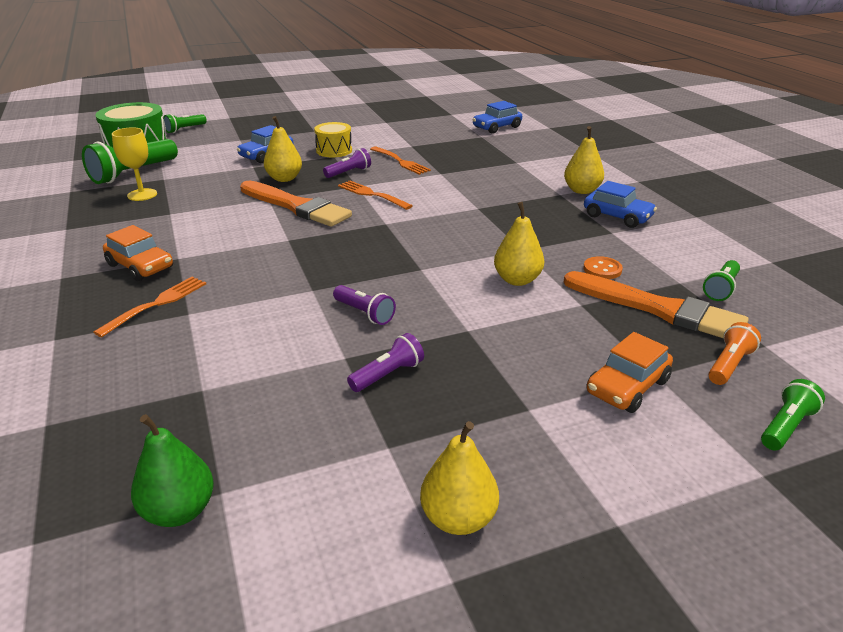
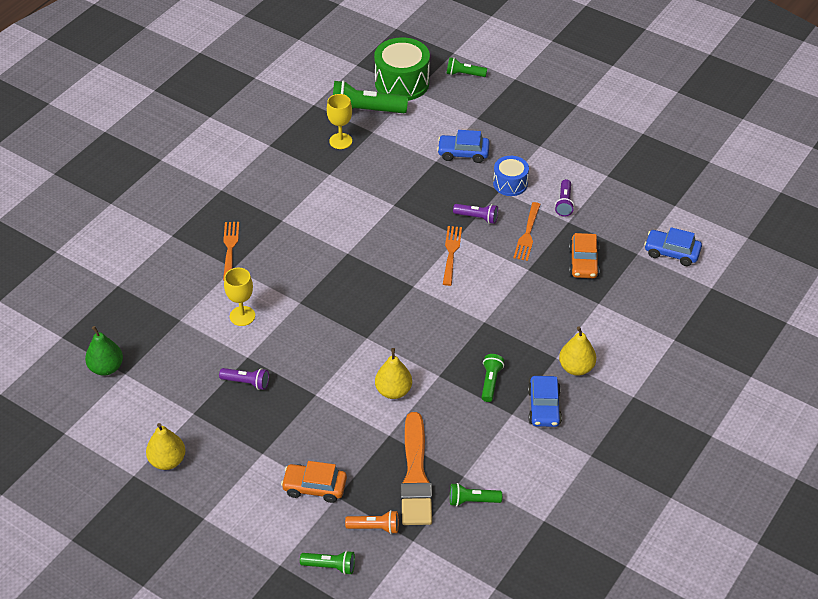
camera: 55 degrees right, 15 degrees up
(140, 266) = (259, 212): orange car -> orange car (583, 262)
(156, 304) = (230, 249): orange fork -> orange fork turned 90 degrees counterclockwise
(273, 336) = (242, 316): none -> yellow goblet
(284, 178) = (432, 191): yellow pear -> none
(296, 206) = (395, 226): orange brush -> none
(334, 151) = (510, 184): yellow drum -> blue drum
(364, 313) = (294, 340): purple flashlight -> purple flashlight (564, 203)
(559, 229) = (490, 382): none -> green flashlight
(602, 269) = (446, 429): orange button -> none

